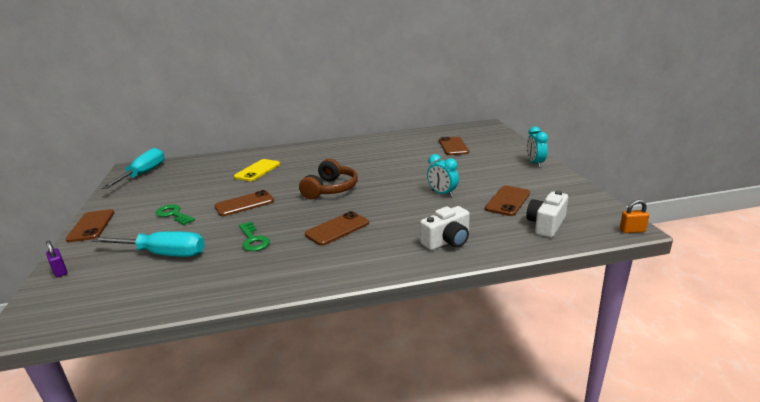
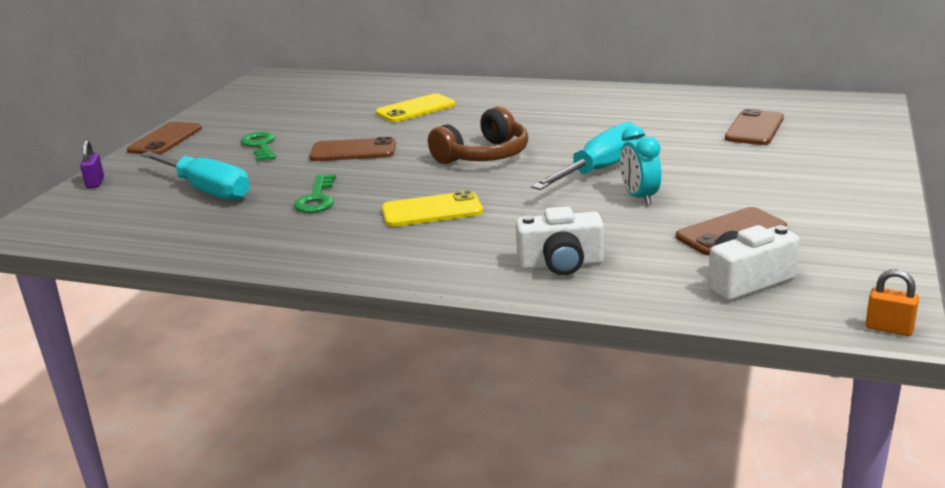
camera: 30 degrees right, 0 degrees up
(143, 174) = (275, 86): turquoise screwdriver -> turquoise screwdriver (600, 170)
(337, 229) = (432, 210): brown phone -> yellow phone
(535, 163) = (866, 185): turquoise clock -> none

